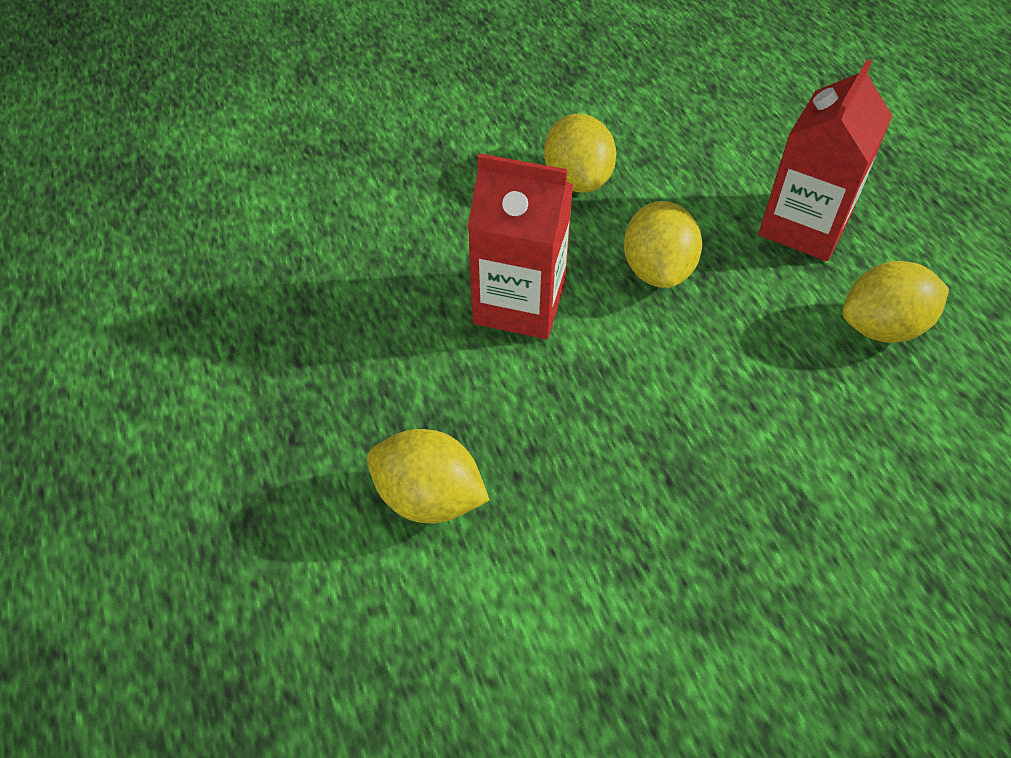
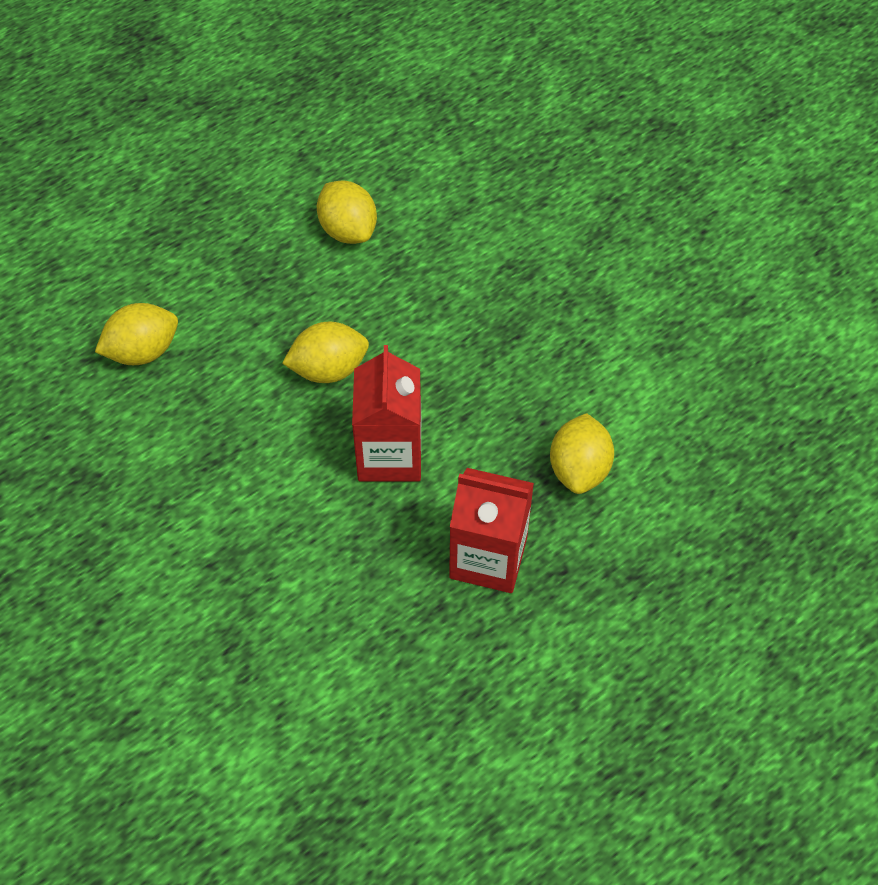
camera: 105 degrees left, 5 degrees up
(577, 179) = (236, 442): yellow lemon -> yellow lemon (142, 351)
(804, 226) = (255, 280): red carton -> red carton (488, 558)

